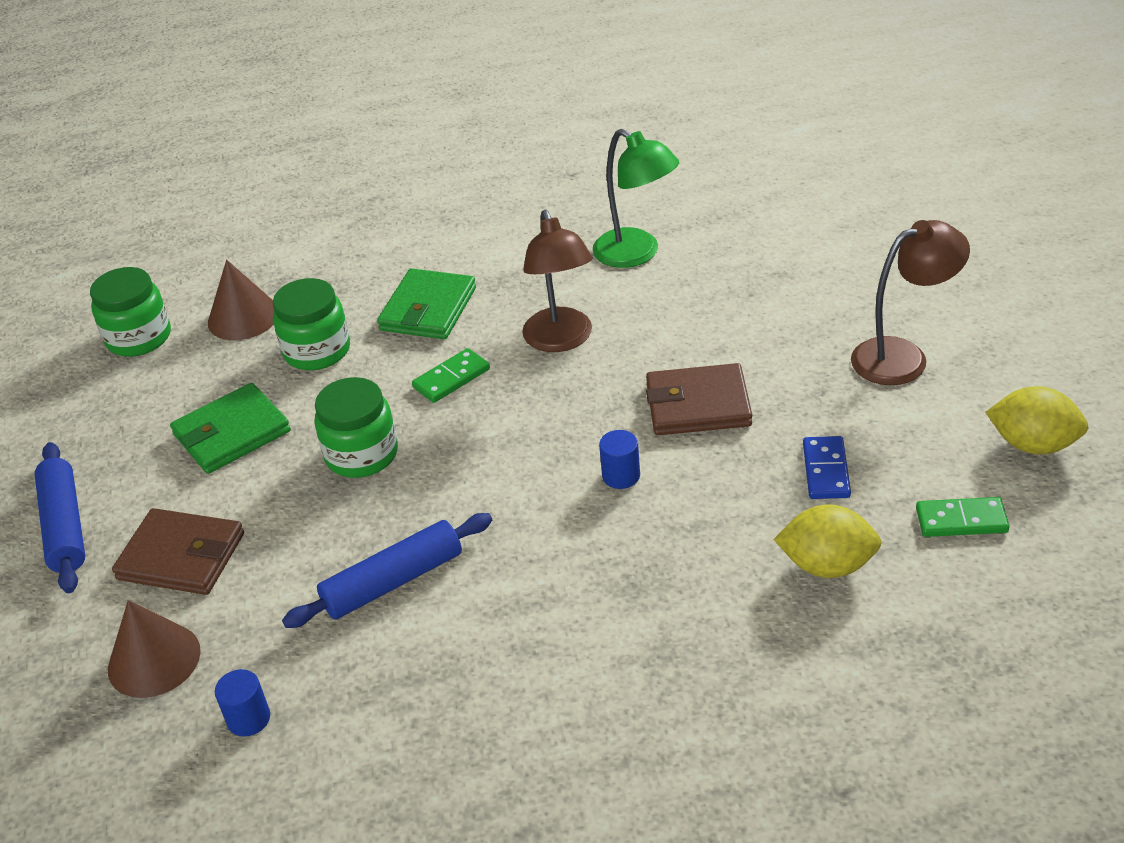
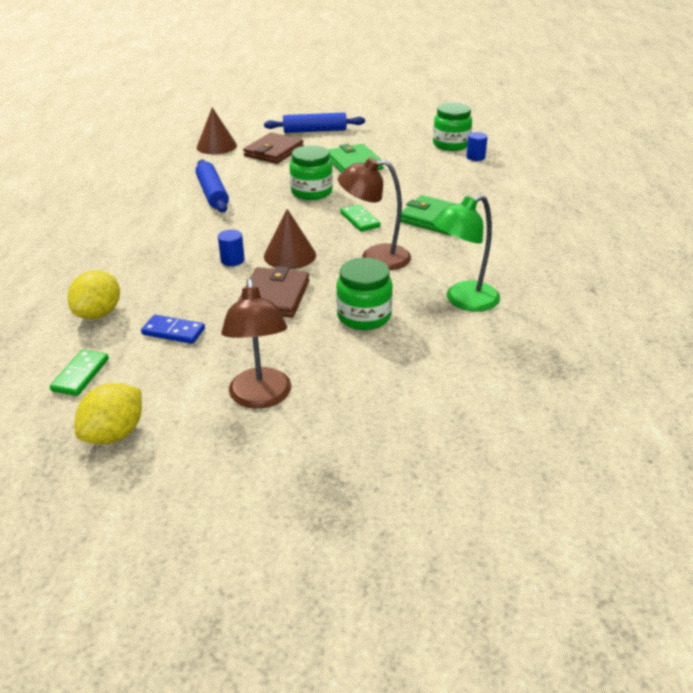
camera: 100 degrees right, 5 degrees down
(243, 317) = (456, 169): brown cone -> brown cone (290, 255)
(249, 719) = (165, 162): blue cylinder -> blue cylinder (475, 157)
(317, 351) = (411, 186): green jar -> green jar (364, 316)

